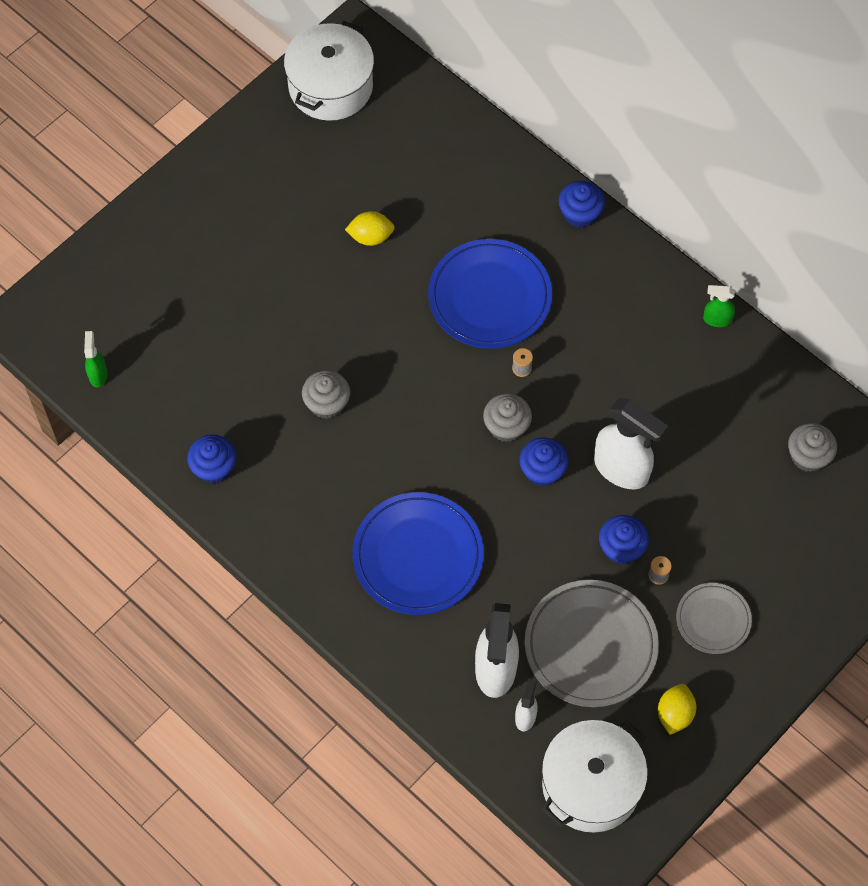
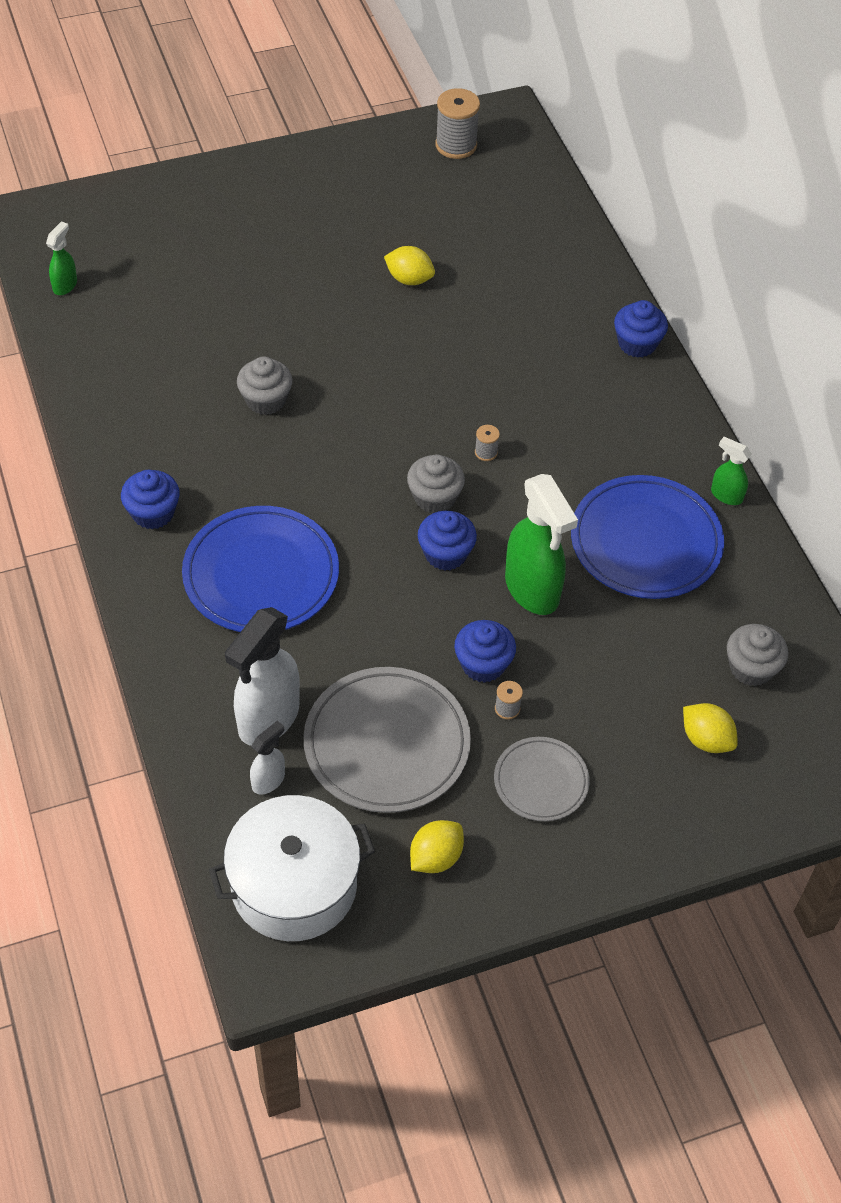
camera: 25 degrees right, 10 degrees down
(214, 468) = (115, 408): blue cupcake -> blue cupcake (153, 513)
(330, 86) = (456, 145): white pot -> grey spool
(490, 297) = (495, 377): blue plate -> blue plate (645, 542)
(622, 469) = (532, 590): white spray bottle -> green spray bottle
(807, 529) = (706, 739): none -> yellow lemon

